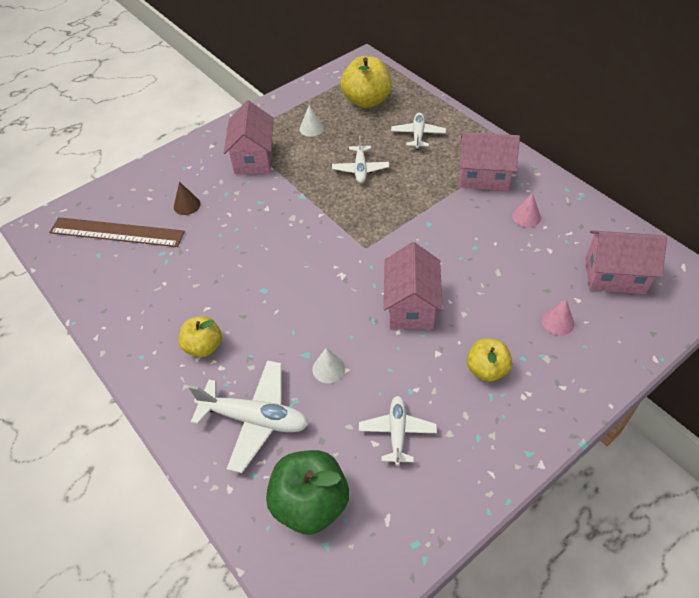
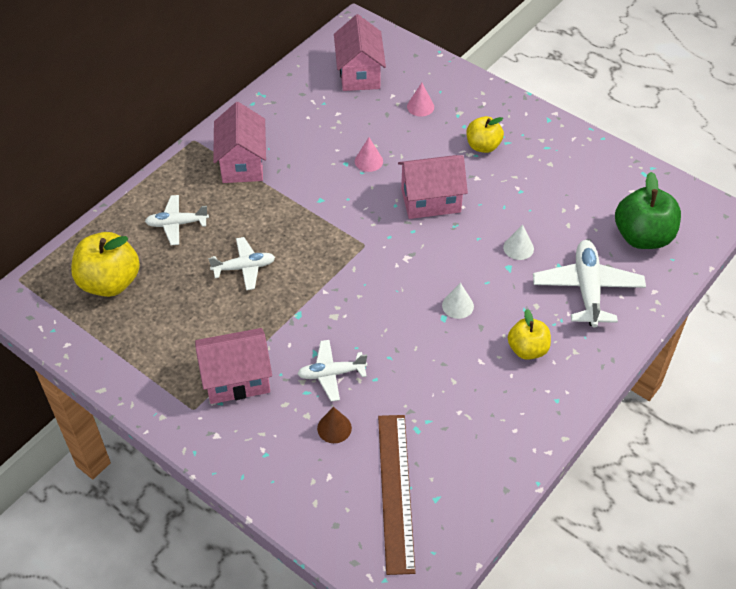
camera: 105 degrees left, 0 degrees up
(311, 128) = (172, 330): white cone -> white cone (457, 305)
(397, 432) = (562, 194): white plane -> white plane (331, 374)
(526, 217) = (297, 130): pink cone -> pink cone (368, 161)

